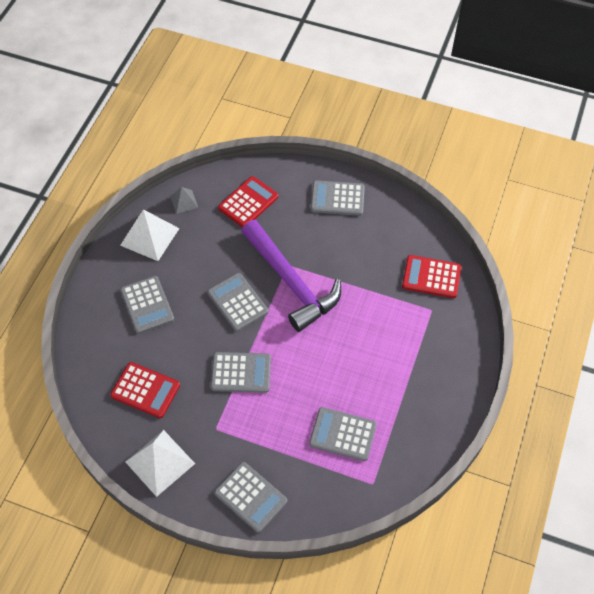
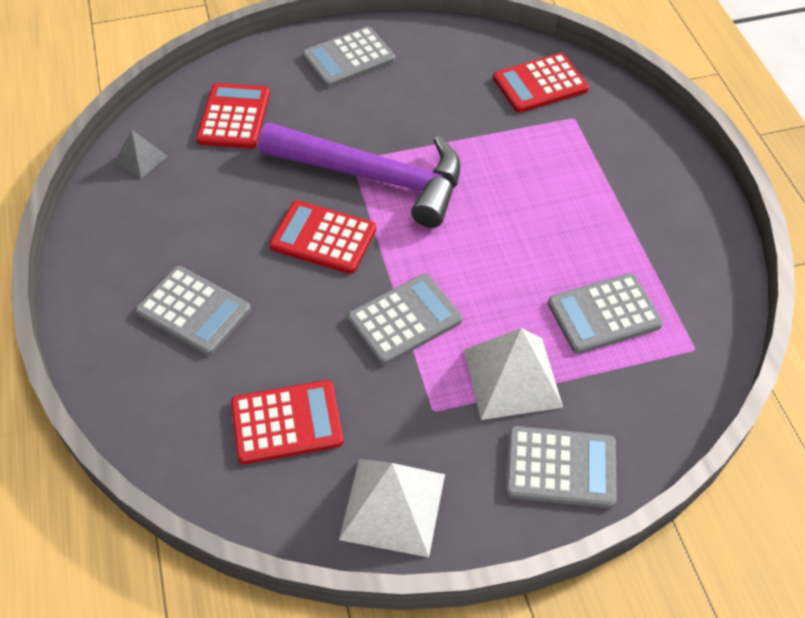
camera: 35 degrees left, 5 degrees down
(150, 236) = (125, 224): white pyramid -> white pyramid (512, 377)
(237, 302) = (323, 238): grey calculator -> red calculator

